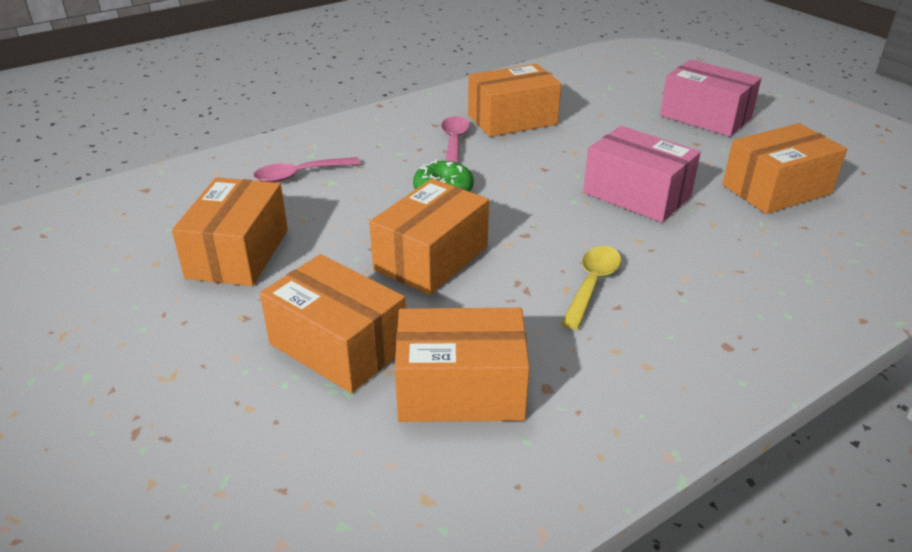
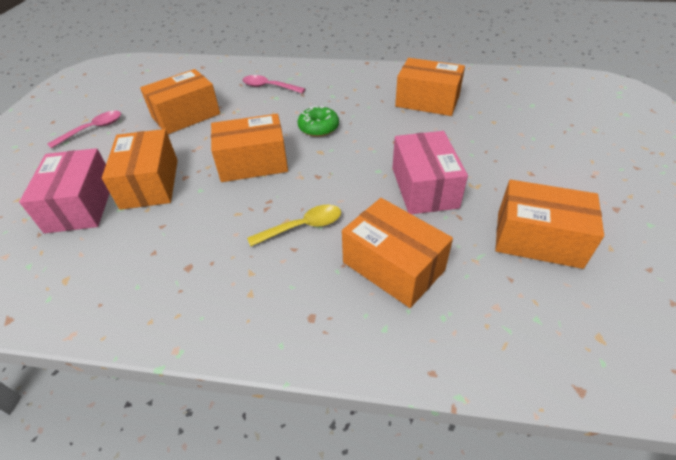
camera: 45 degrees right, 10 degrees up
(454, 142) = (370, 101): pink spoon -> pink spoon (93, 129)
(461, 389) = (156, 239): orange box -> orange box (393, 266)
(705, 117) = (574, 157): pink box -> pink box (81, 205)

